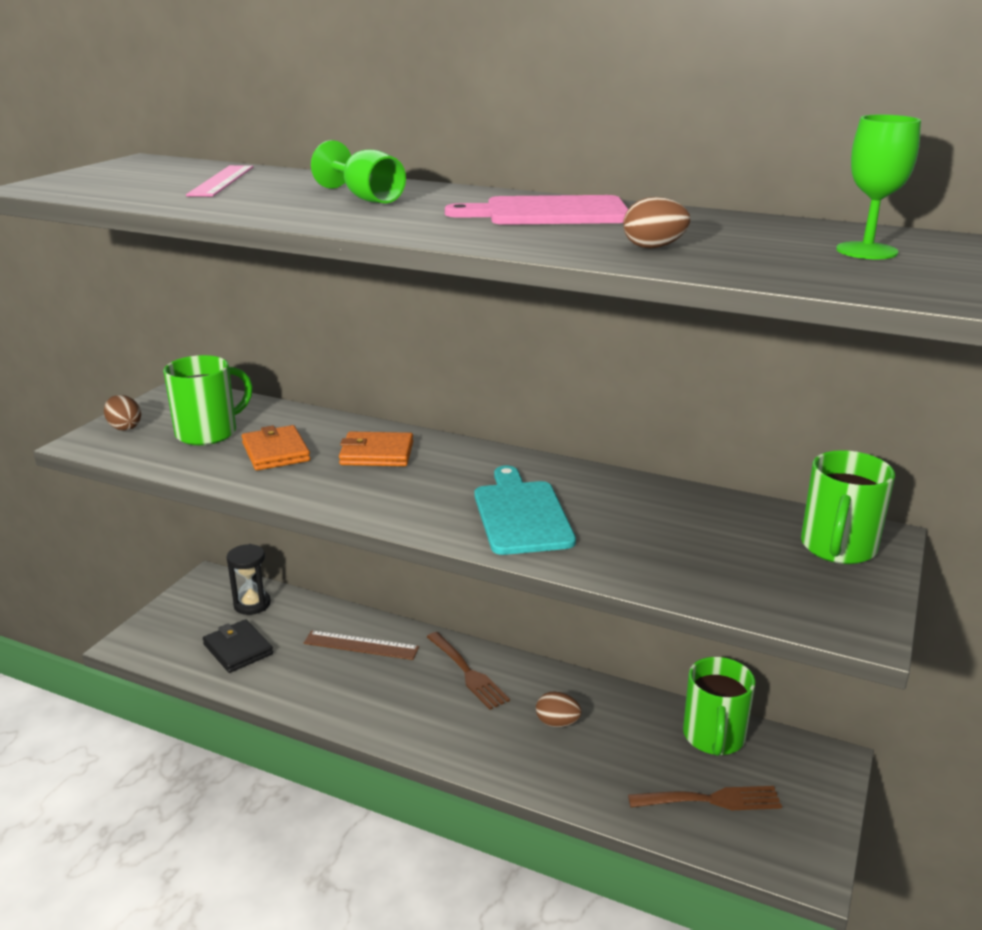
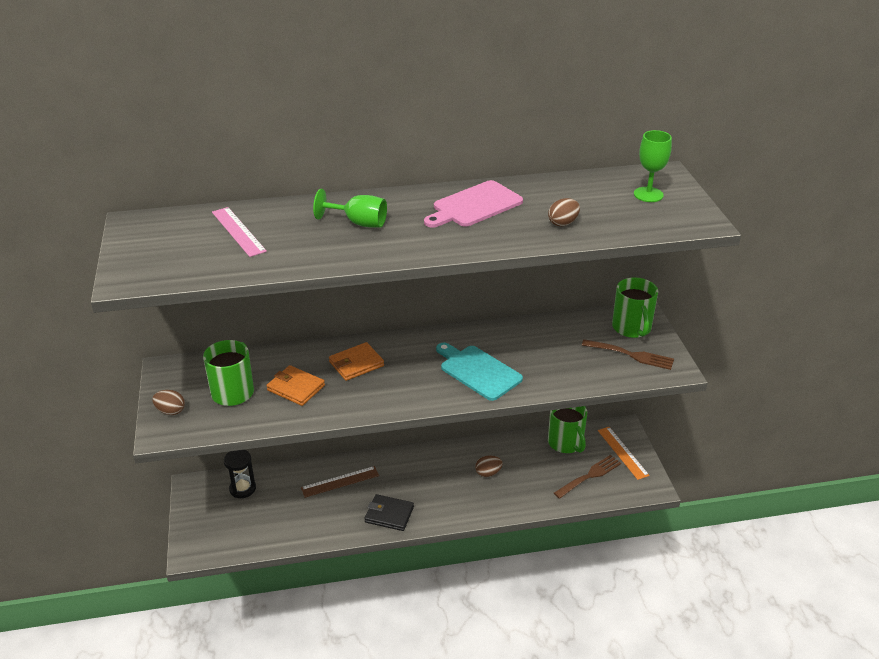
camera: 35 degrees left, 10 degrees up
(238, 649) = (267, 521): black wallet -> black wallet (389, 514)
(467, 673) = (416, 468): brown fork -> brown fork (631, 355)
(799, 793) = (623, 452): none -> orange ruler

